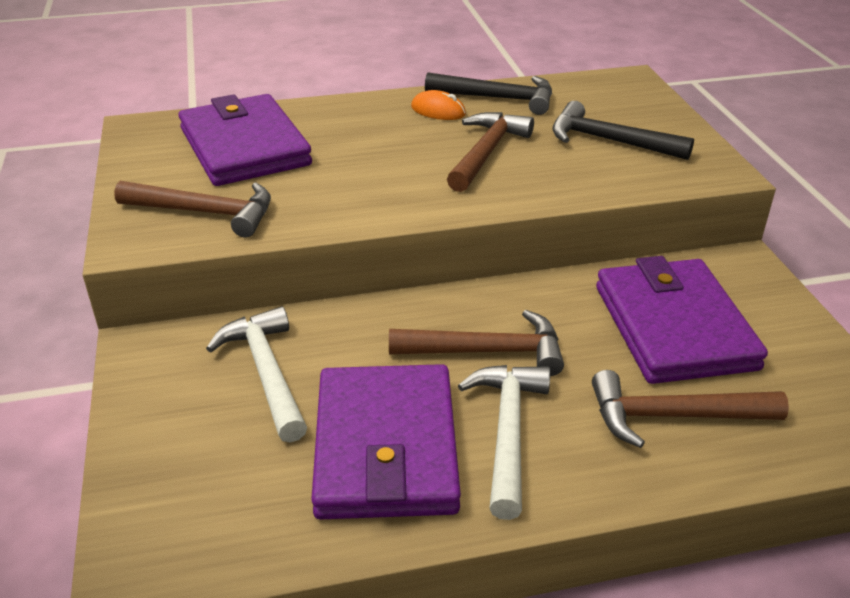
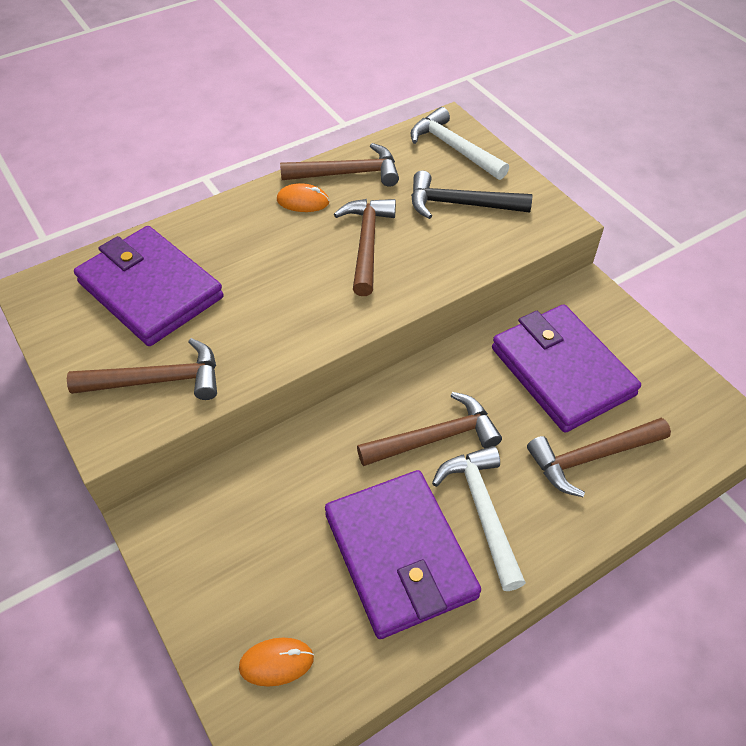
camera: 20 degrees left, 15 degrees up
(189, 506) = (276, 662): none -> orange mouse
(266, 372) = (272, 513): white hammer -> white hammer (453, 148)
(498, 98) = (348, 173): black hammer -> brown hammer

